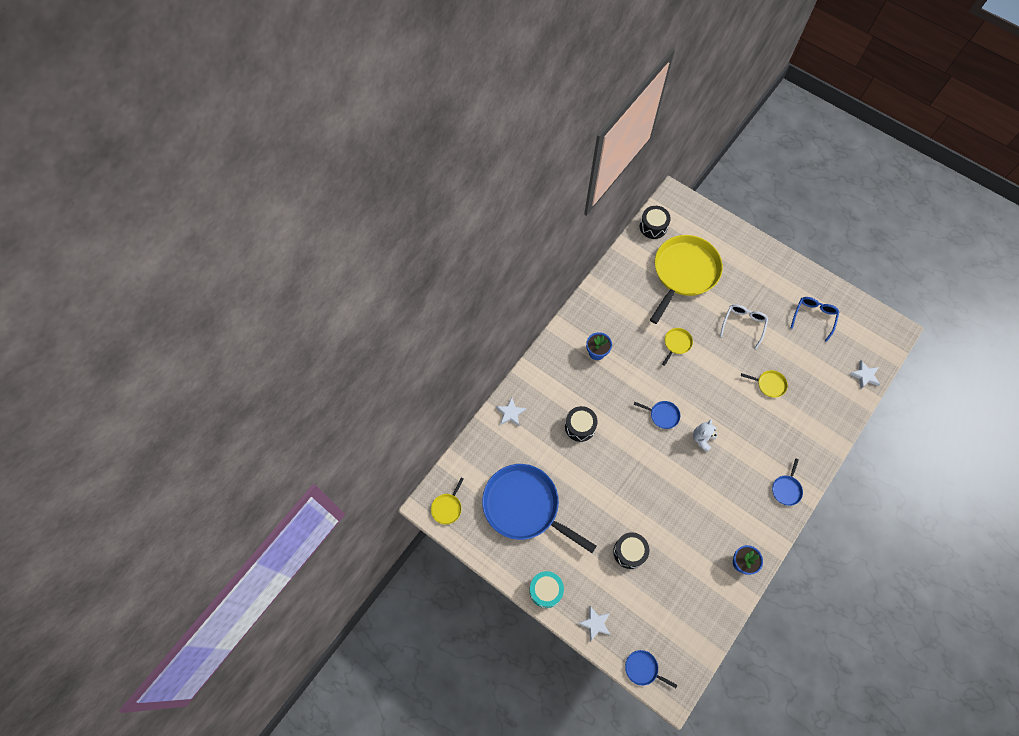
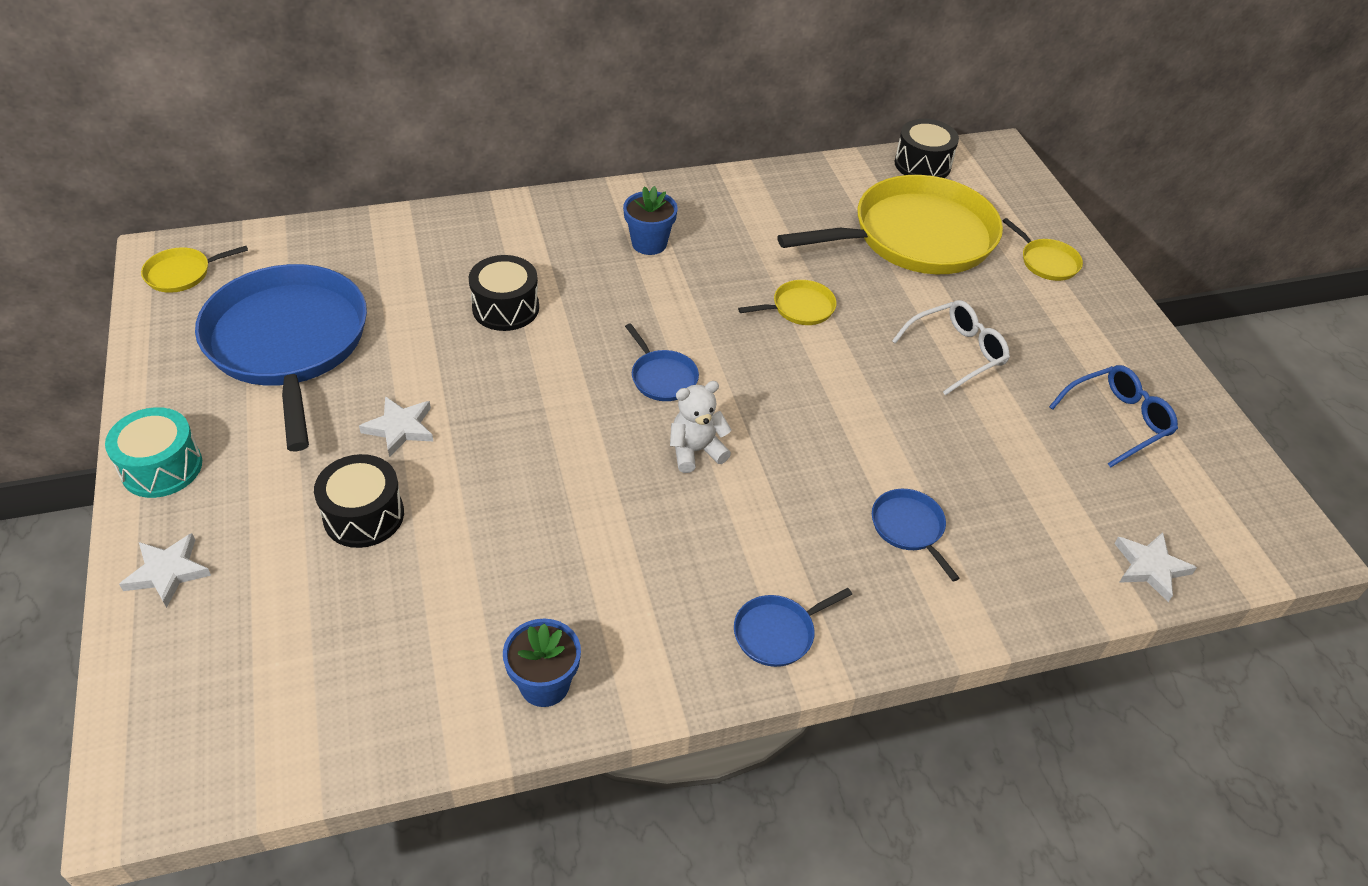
camera: 35 degrees right, 20 degrees down
(510, 413) = (423, 231): white star -> white star (400, 428)
(643, 668) = (144, 707): blue pan -> blue pan (909, 528)
(769, 384) = (918, 458): yellow pan -> yellow pan (1047, 262)

